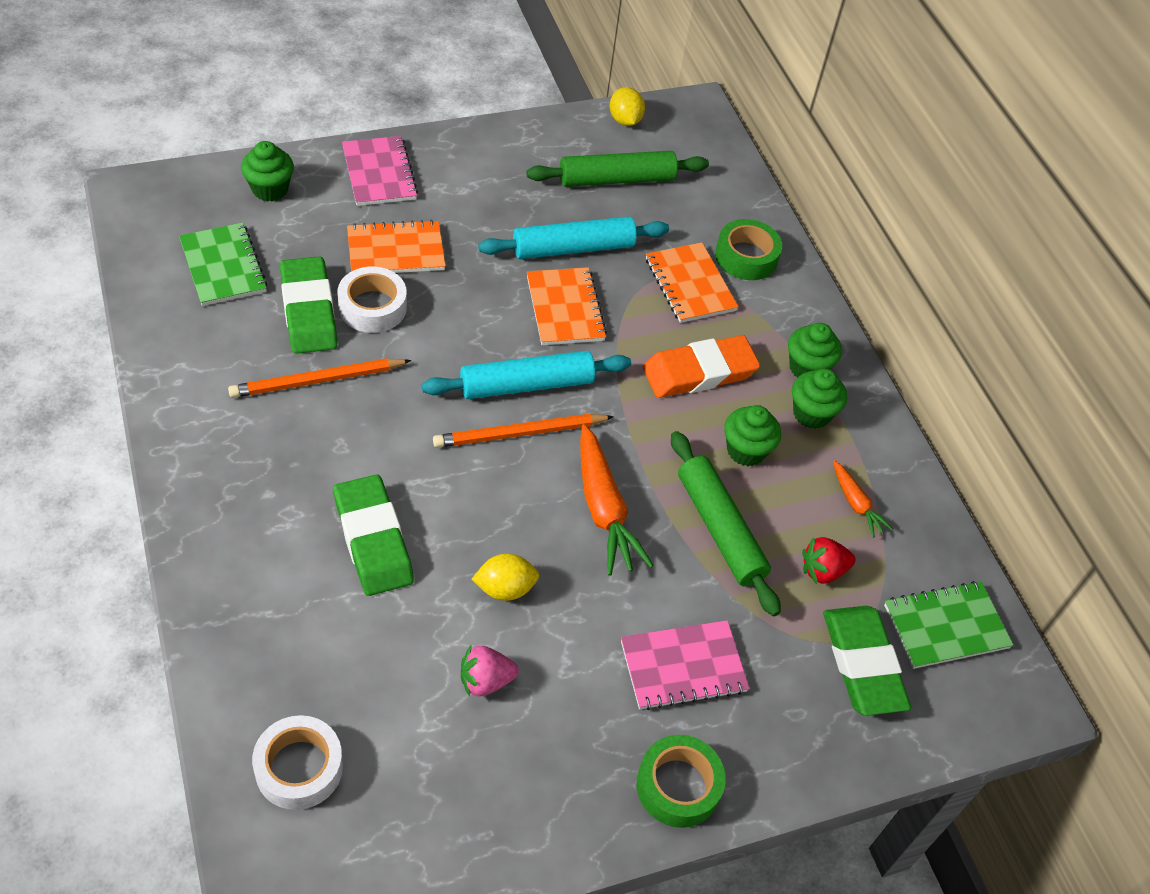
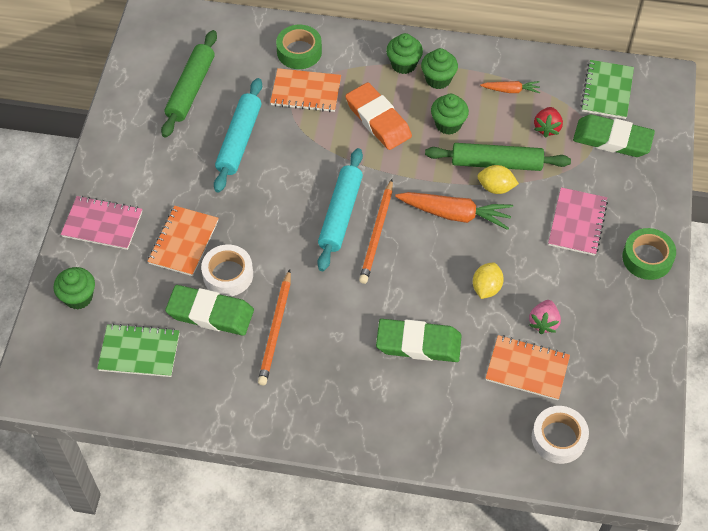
camera: 55 degrees left, 5 degrees up
(565, 308) = (289, 167): orange notebook -> orange notebook (527, 369)
(625, 120) = (138, 60): yellow lemon -> yellow lemon (496, 187)
(699, 372) = (378, 120): orange eraser -> orange eraser turned 45 degrees counterclockwise

